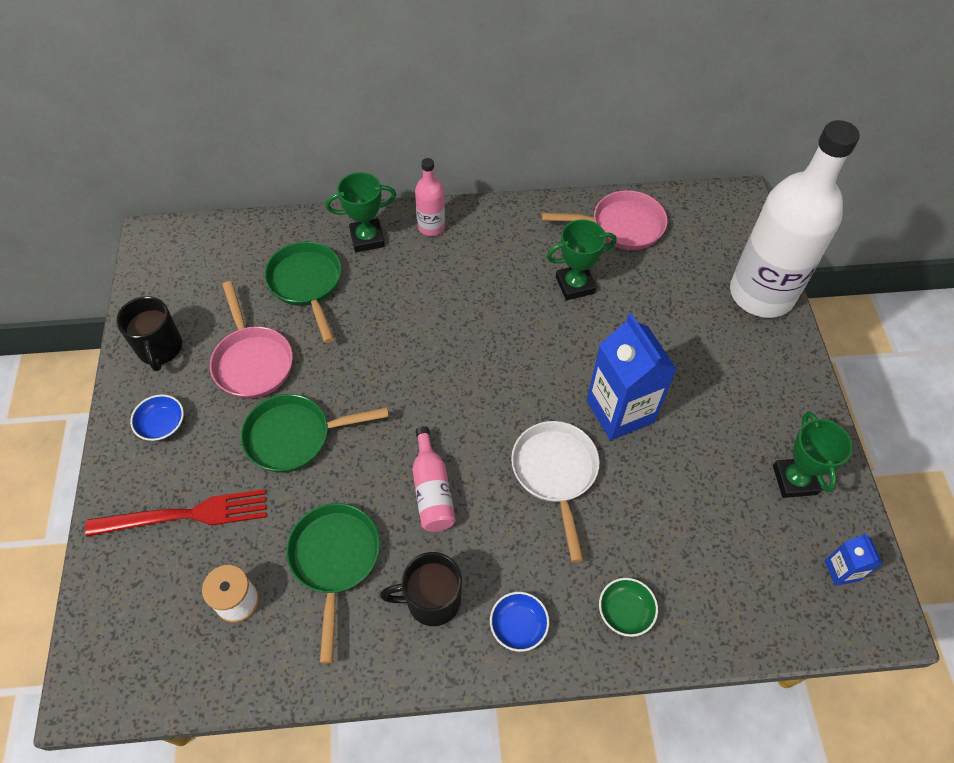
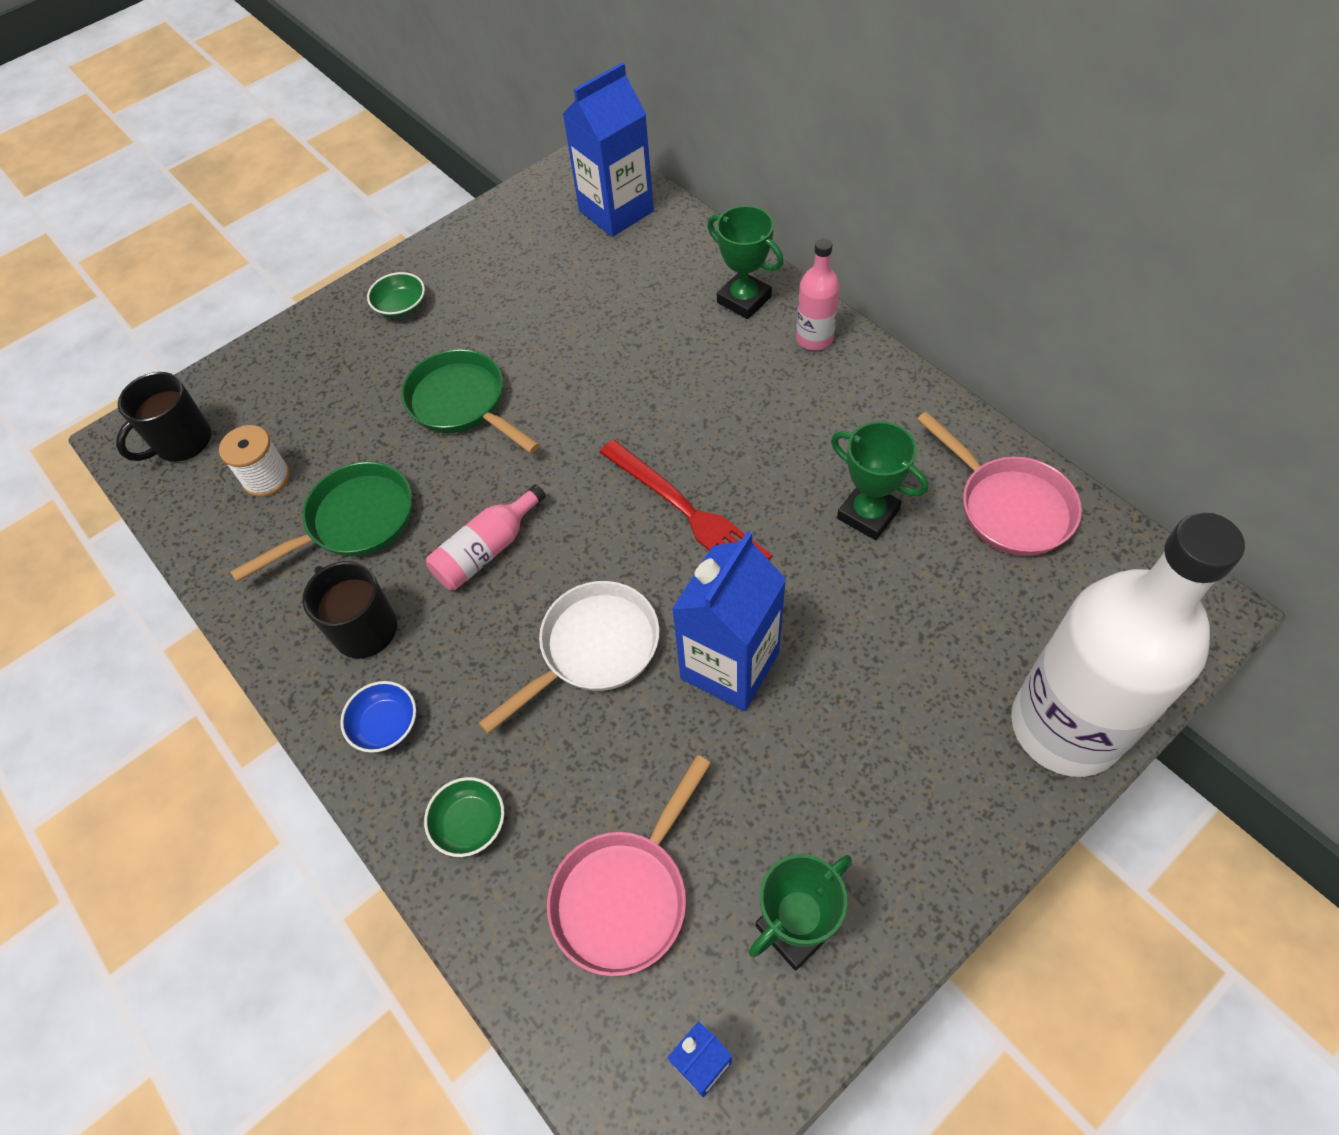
camera: 60 degrees right, 0 degrees up
(160, 349) = (476, 250): black mug -> black mug (182, 442)
(162, 424) = (401, 306): blue bowl -> green bowl
(185, 515) = (324, 384): red fork -> red fork (686, 511)
(218, 252) = (616, 211): none -> blue carton
(252, 361) = (518, 318): pink pan -> pink pan (625, 894)
(307, 284) = (641, 295): green pan -> none

